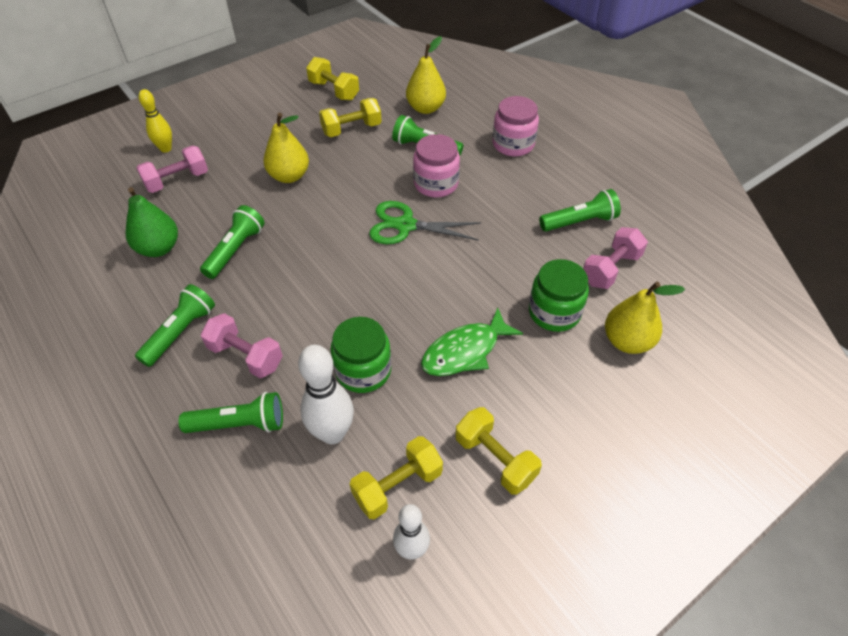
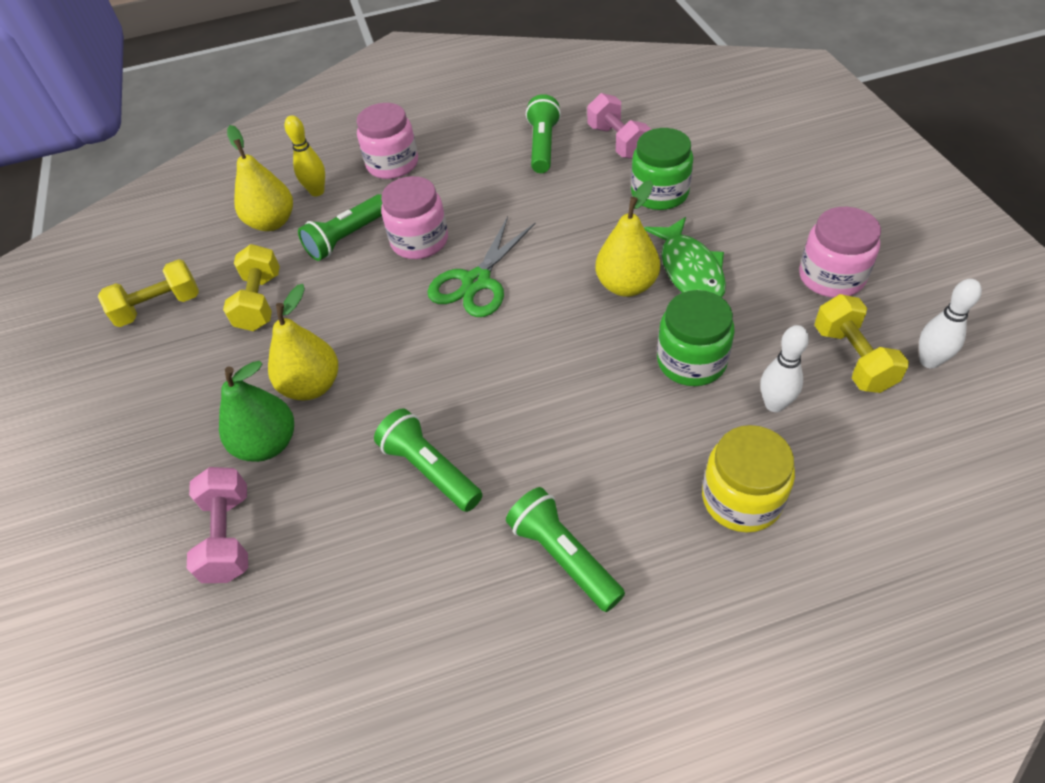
camera: 65 degrees left, 0 degrees up
(159, 248) = (375, 575): green pear -> green pear (268, 444)
(166, 149) = (133, 548): yellow bowling pin -> yellow bowling pin (317, 191)
(239, 424) = (741, 499): green flashlight -> yellow jar
(246, 356) = (632, 479): pink dumbbell -> none
(332, 433) = (774, 404): white bowling pin -> white bowling pin, size x0.64
(495, 459) = (831, 277): yellow dumbbell -> pink jar
(627, 341) = (712, 156): yellow pear -> yellow pear (626, 285)

